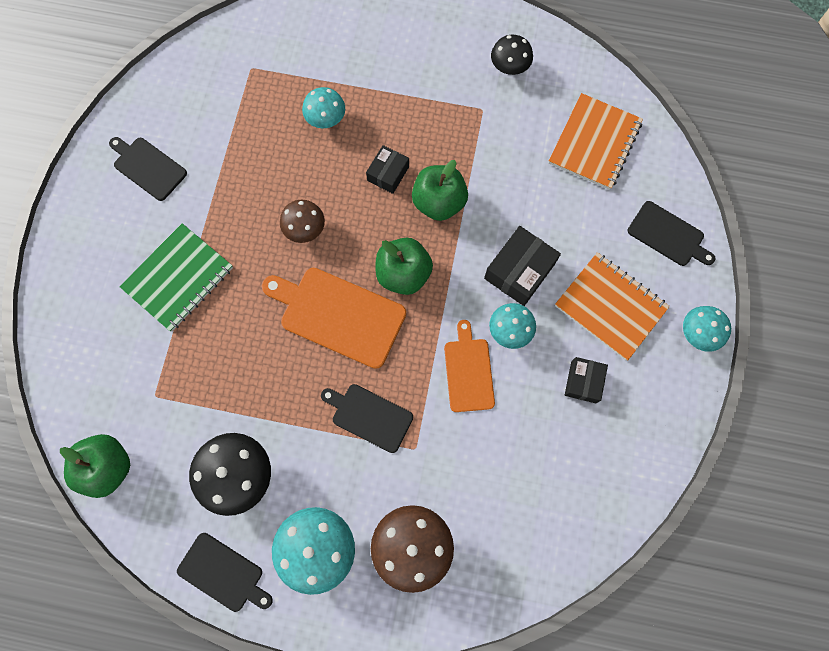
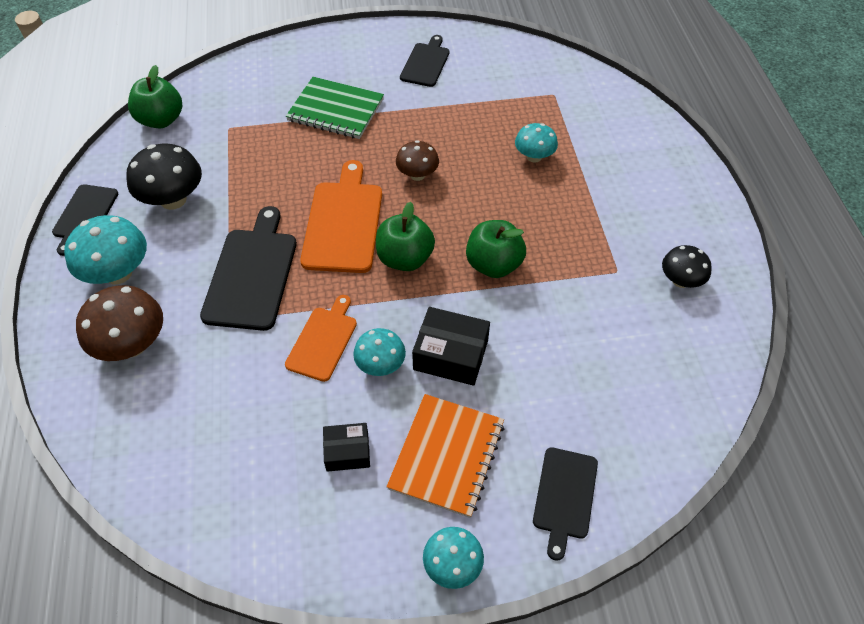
camera: 70 degrees right, 20 degrees down
(369, 416) = (252, 274): black cutting board -> black cutting board, size x1.60
(388, 173) = (503, 217): black box -> none
(468, 371) = (323, 341): orange cutting board -> orange cutting board turned 45 degrees counterclockwise
(594, 143) = (639, 385): orange notebook -> none

